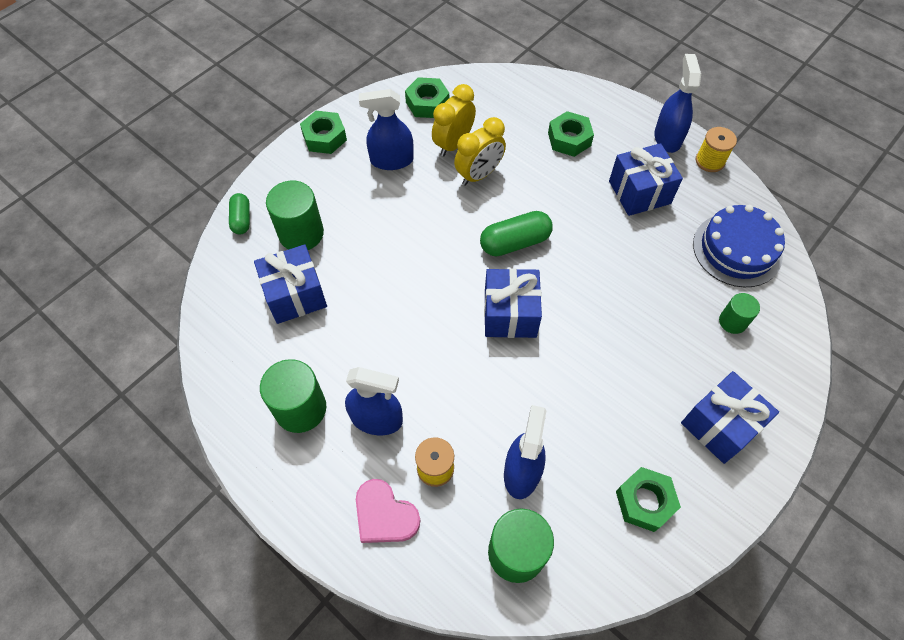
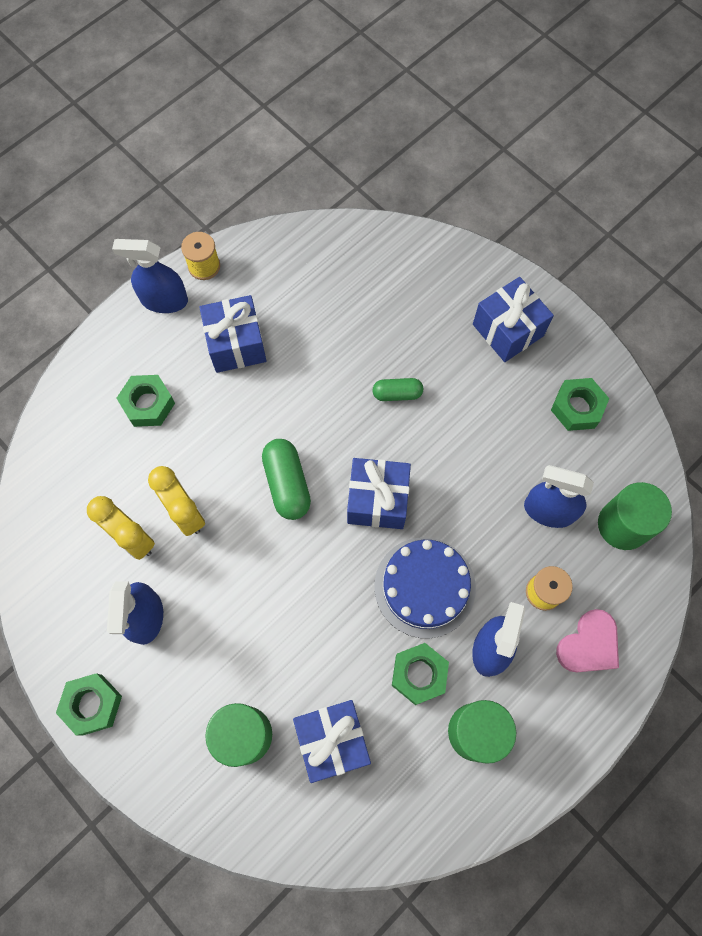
camera: 85 degrees left, 10 degrees up
(242, 219) = (212, 815): green capsule -> green capsule (397, 393)
(427, 103) = (57, 566): green nut -> green nut (419, 674)
(732, 321) = (402, 293): green cylinder -> none
(737, 249) = (321, 269): blue cake -> blue cake (424, 587)

